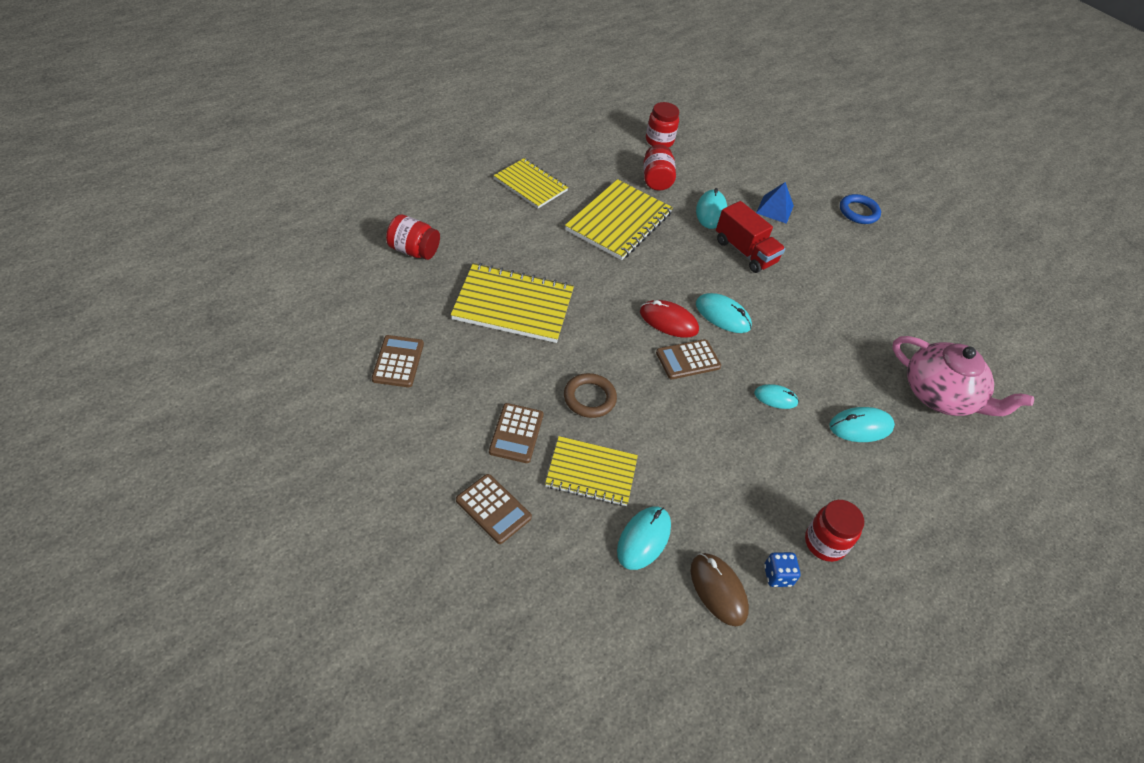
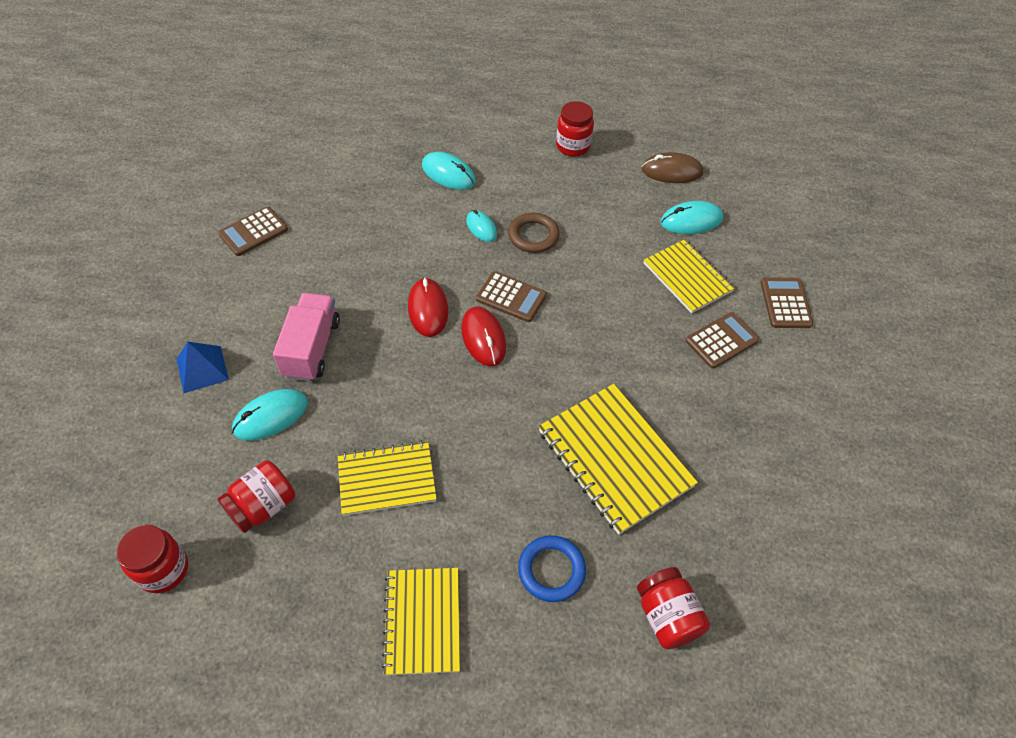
camera: 130 degrees left, 5 degrees up
(398, 362) = (783, 477): brown calculator -> brown calculator (253, 232)
(589, 398) = (632, 326): brown ring -> brown ring (533, 236)
(619, 221) = (387, 479): yellow notebook -> yellow notebook, size x0.67
(718, 590) = (672, 171): brown mouse -> brown mouse turned 75 degrees clockwise
(722, 315) = (428, 309): turquoise mouse -> red mouse
(745, 252) = (312, 348): red truck -> pink truck
(777, 575) = (625, 154): blue dice -> none
(858, 212) = (129, 304): blue ring -> blue ring (551, 570)
(940, 395) = (357, 150): pink teapot -> none

